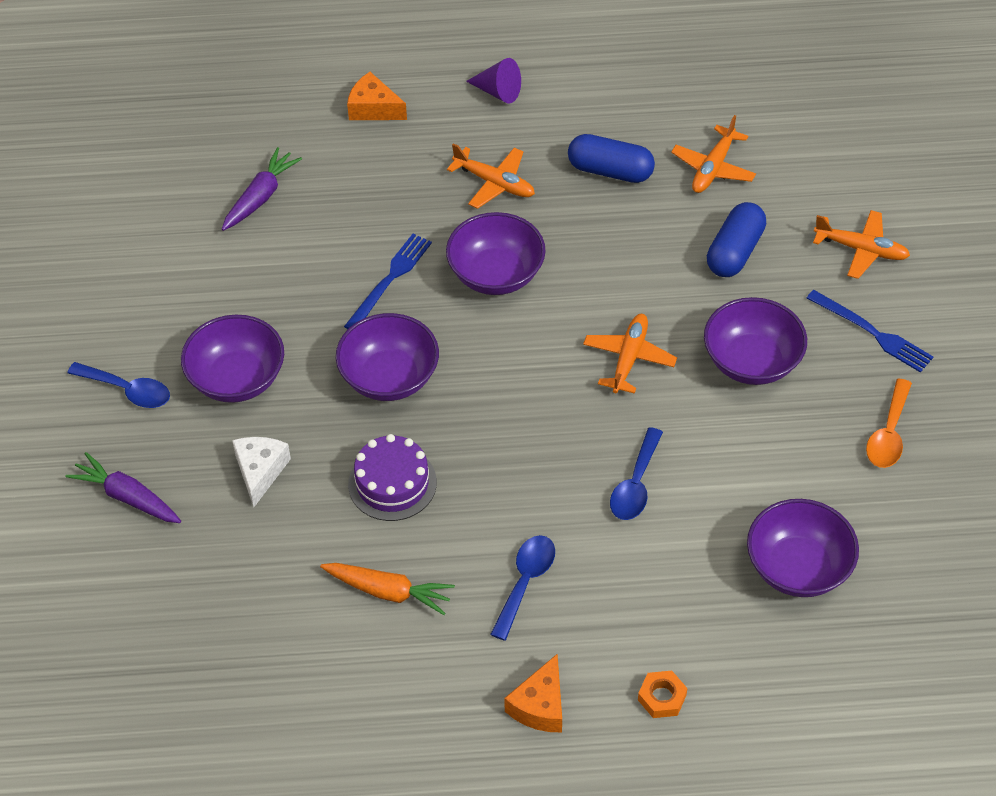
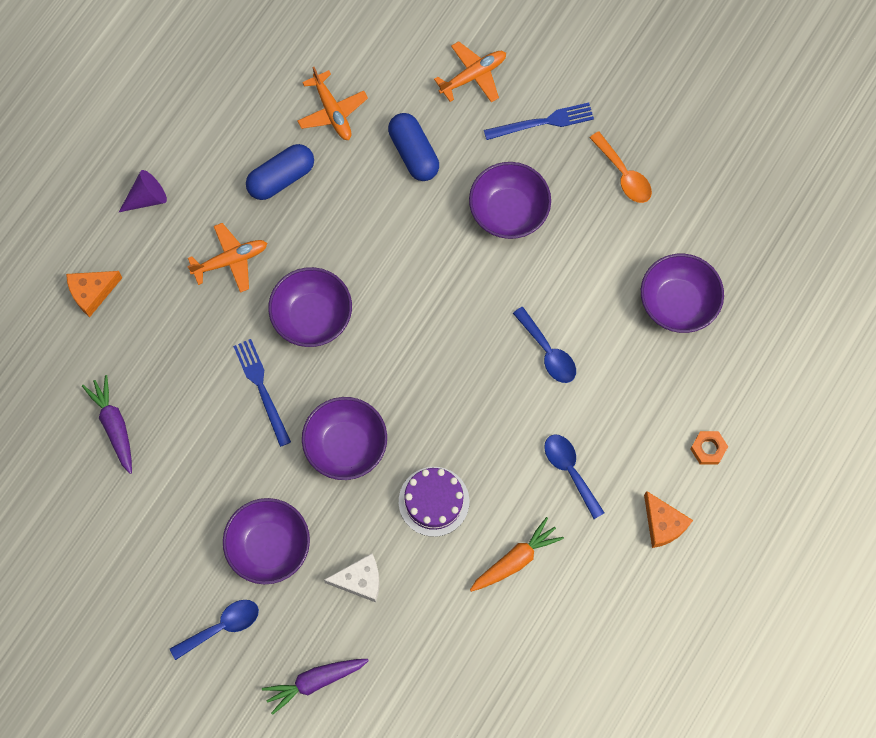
camera: 55 degrees left, 20 degrees up
(260, 471) = (360, 580): white cheese -> white cheese turned 135 degrees clockwise
(629, 358) = (448, 283): orange plane -> none

